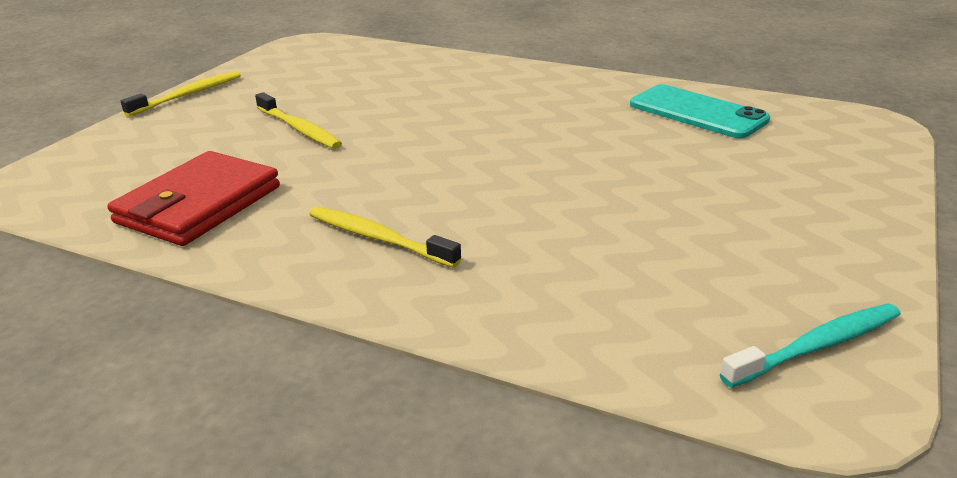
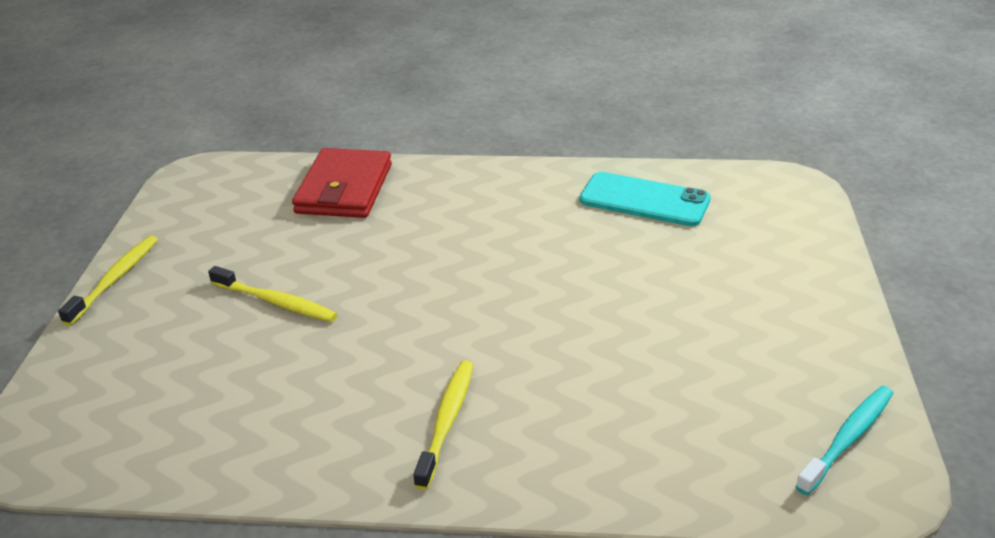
camera: 20 degrees left, 5 degrees up
(199, 205) = (243, 426): red wallet -> red wallet (344, 189)
(378, 238) = (447, 421): yellow toothbrush -> yellow toothbrush turned 90 degrees clockwise

